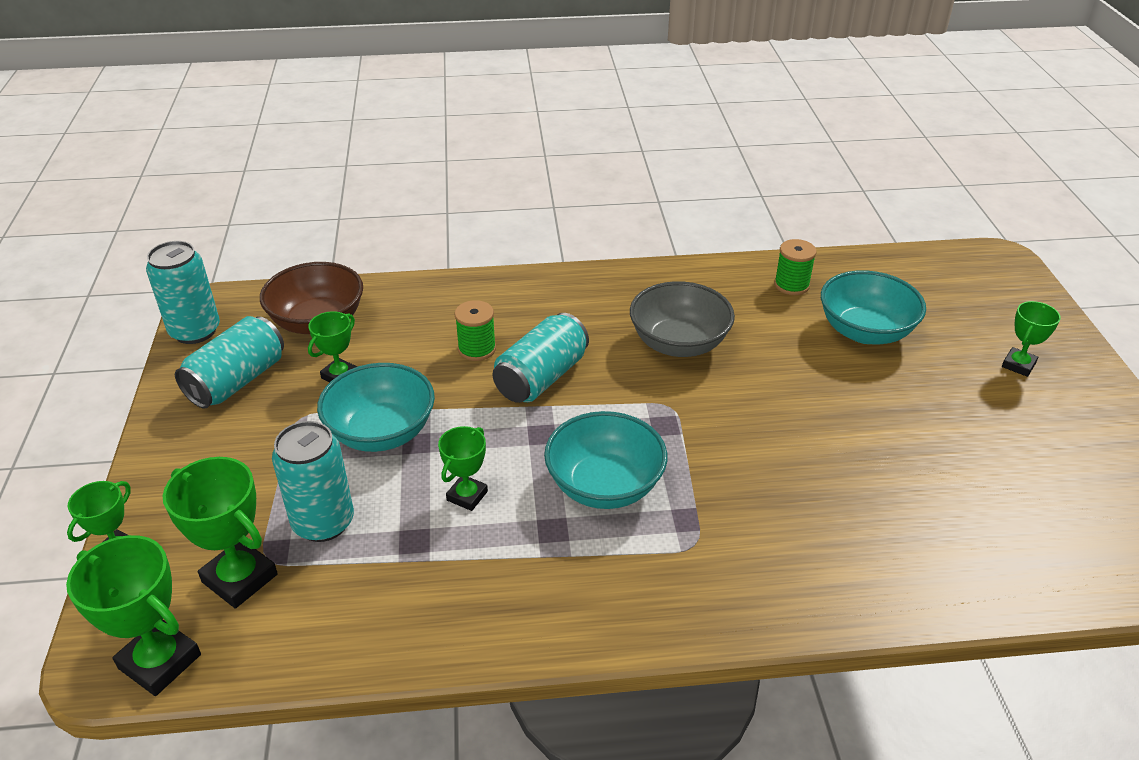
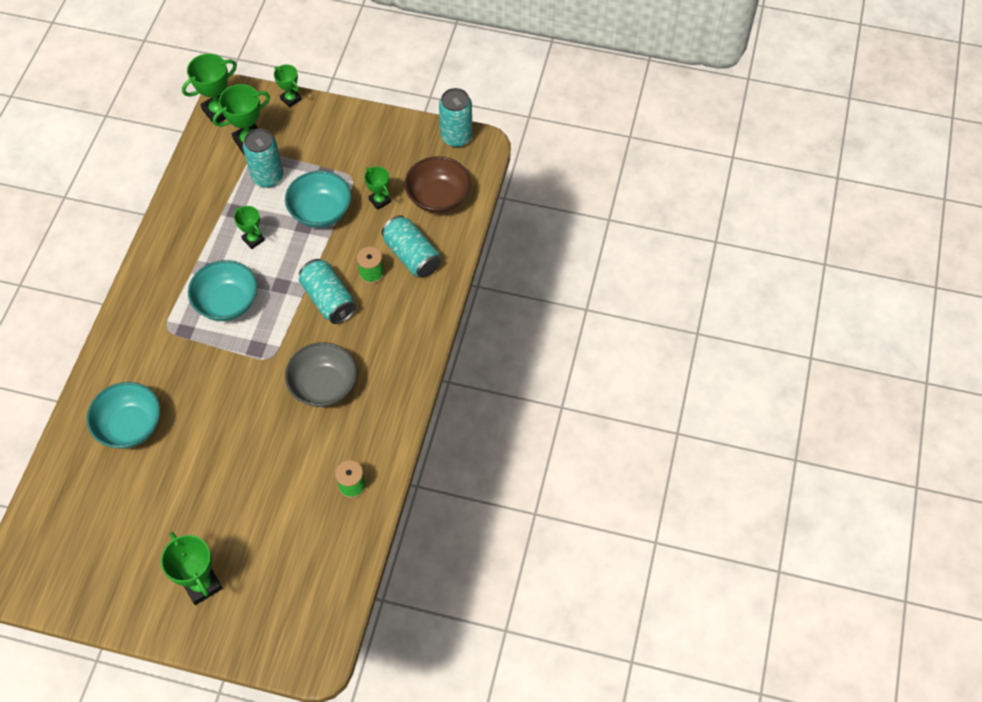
camera: 110 degrees right, 20 degrees up
(237, 381) = (398, 153): turquoise can -> turquoise can (411, 256)
(865, 331) = (281, 506): turquoise bowl -> turquoise bowl (130, 426)
(1018, 365) = (202, 584): green trophy -> green trophy, size x1.64

